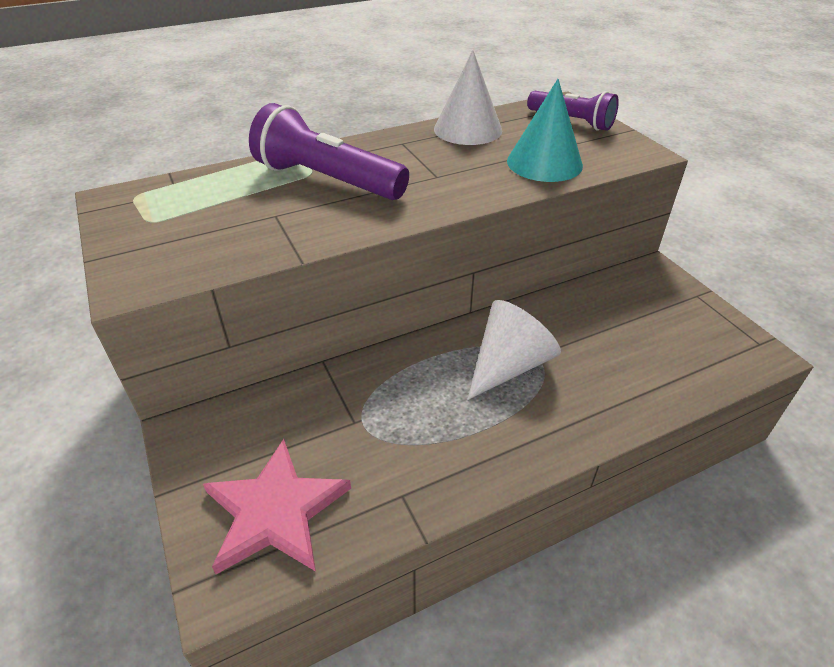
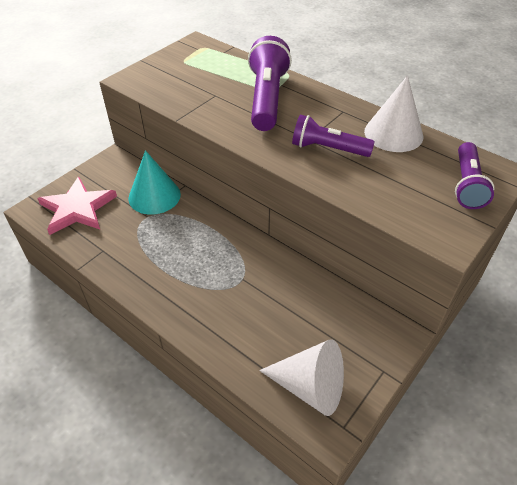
camera: 65 degrees right, 5 degrees up
(465, 170) = (328, 149): none -> purple flashlight
(508, 365) = (225, 267): white cone -> white cone (310, 387)
(544, 163) = (373, 184): turquoise cone -> turquoise cone (154, 196)

